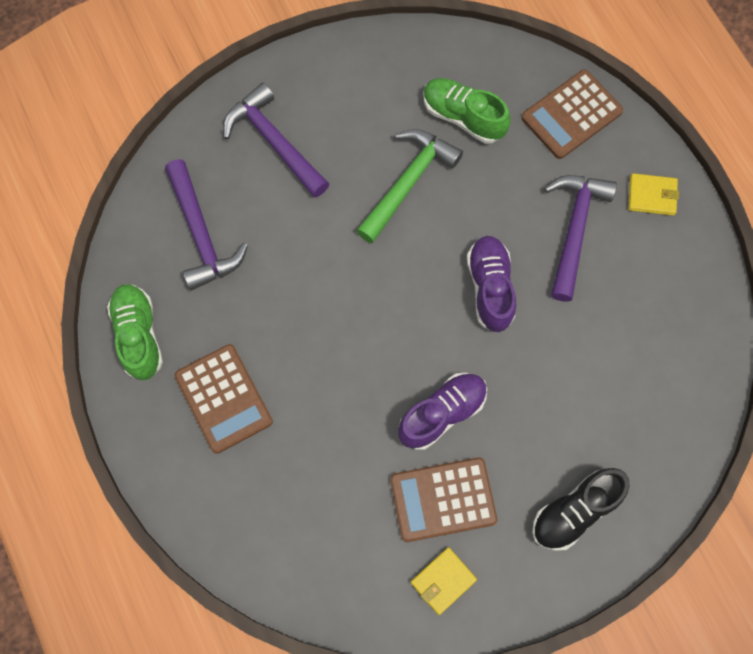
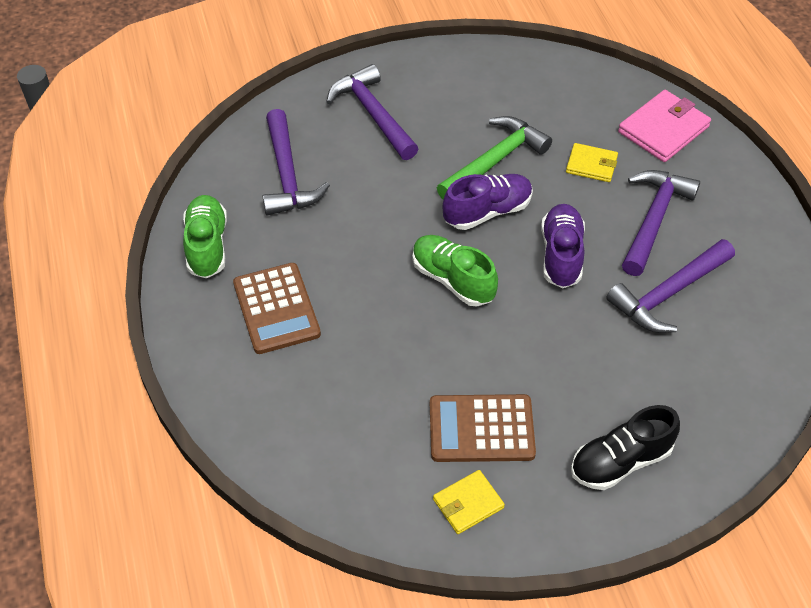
camera: 10 degrees right, 20 degrees down
(442, 413) = (494, 353): purple shoe -> purple shoe (487, 212)
(463, 117) = (557, 118): green shoe -> green shoe (453, 280)
(571, 115) = (663, 129): brown calculator -> pink wallet
(598, 317) = (668, 294): none -> purple hammer
(652, 196) = (736, 202): yellow wallet -> yellow wallet (591, 165)

